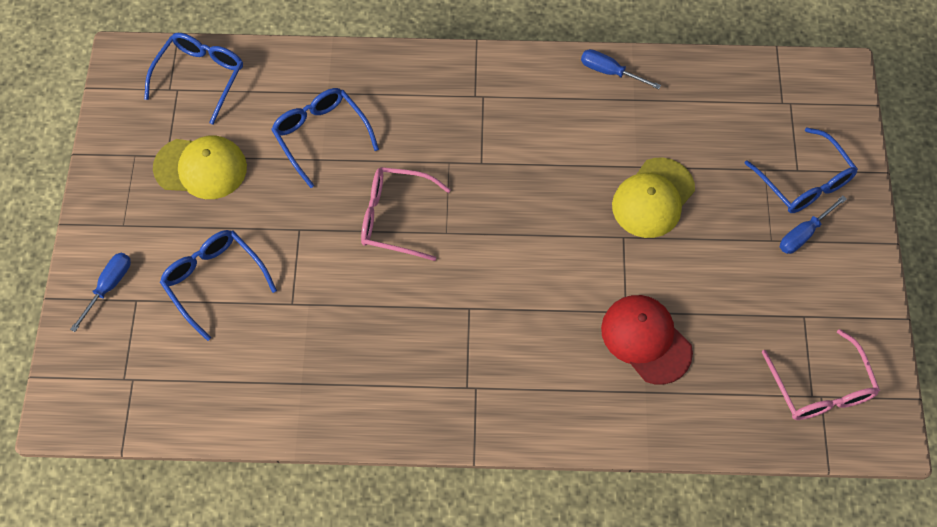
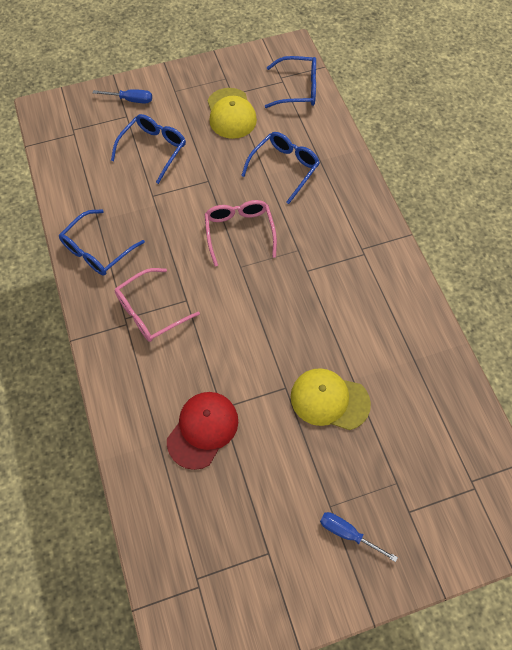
camera: 70 degrees right, 0 degrees up
(609, 72) = (431, 334): blue screwdriver -> none
(804, 182) = (400, 521): blue glasses -> blue glasses (97, 250)
(820, 388) = (206, 584): pink glasses -> pink glasses (150, 311)

